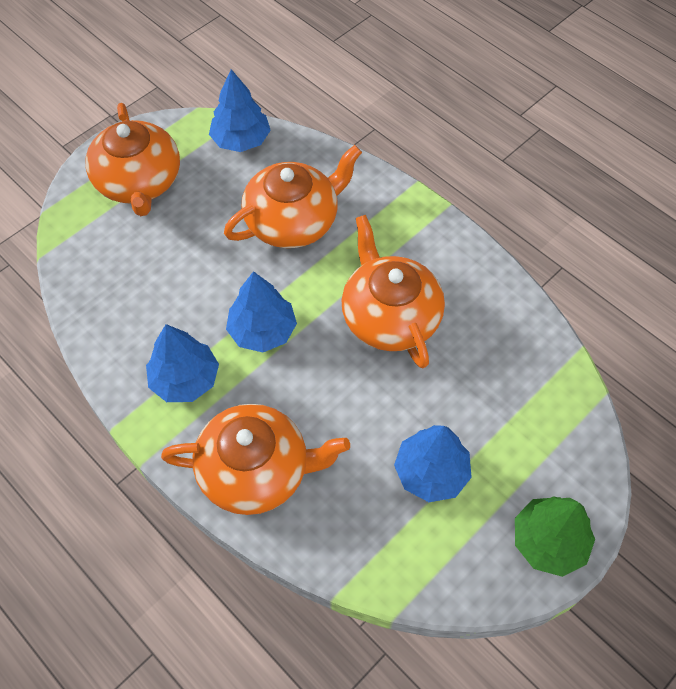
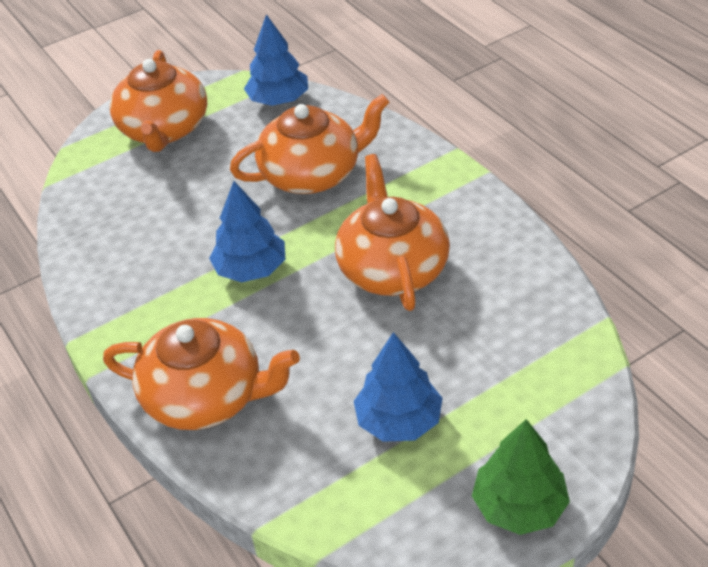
camera: 15 degrees right, 15 degrees down
(185, 379) = (156, 305): blue tree -> none

